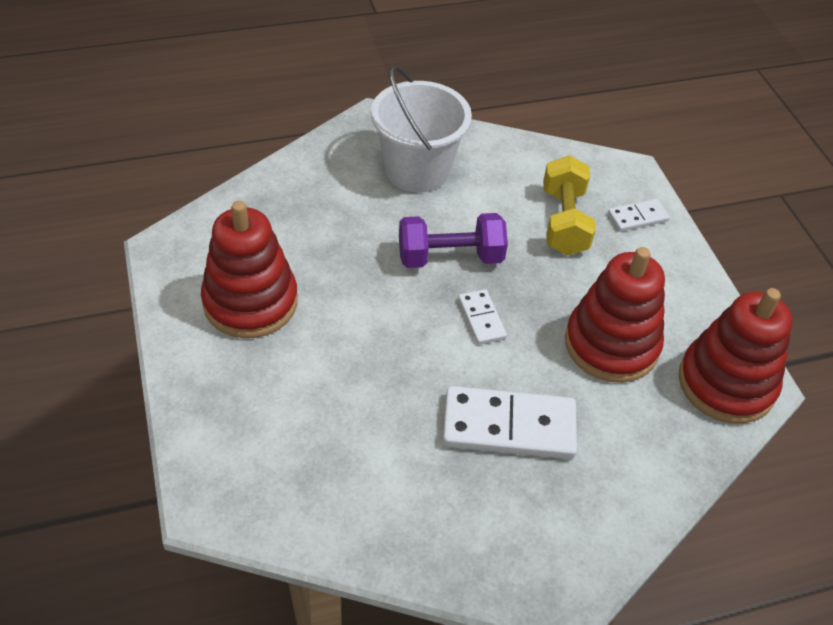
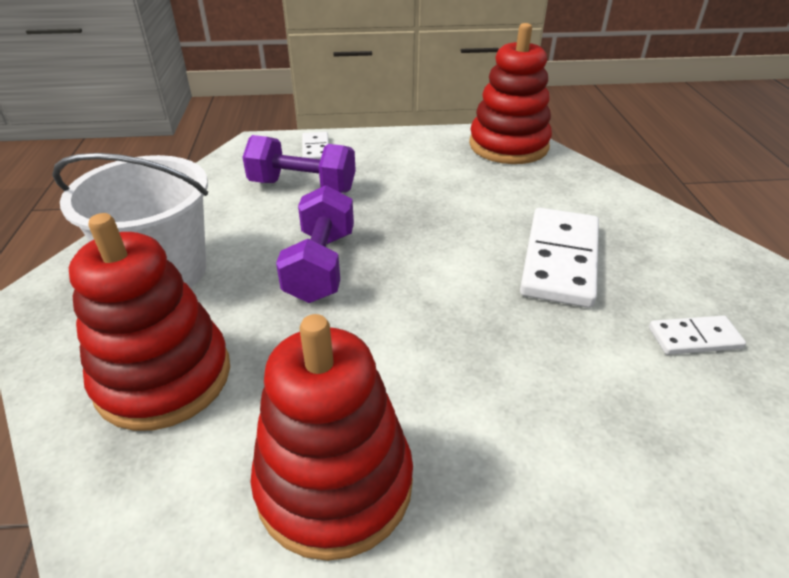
camera: 75 degrees left, 10 degrees down
(481, 319) = (417, 256): white domino -> white domino (694, 338)
(564, 222) = (302, 186): yellow dumbbell -> purple dumbbell
(611, 344) = (463, 188): red stacking toy -> red stacking toy (163, 377)

